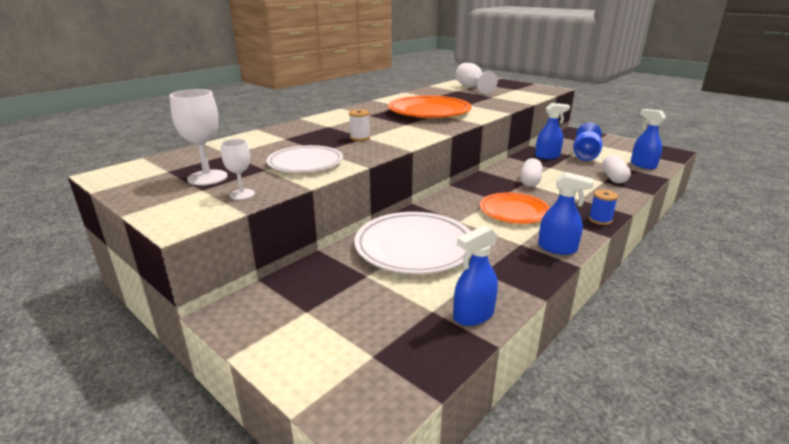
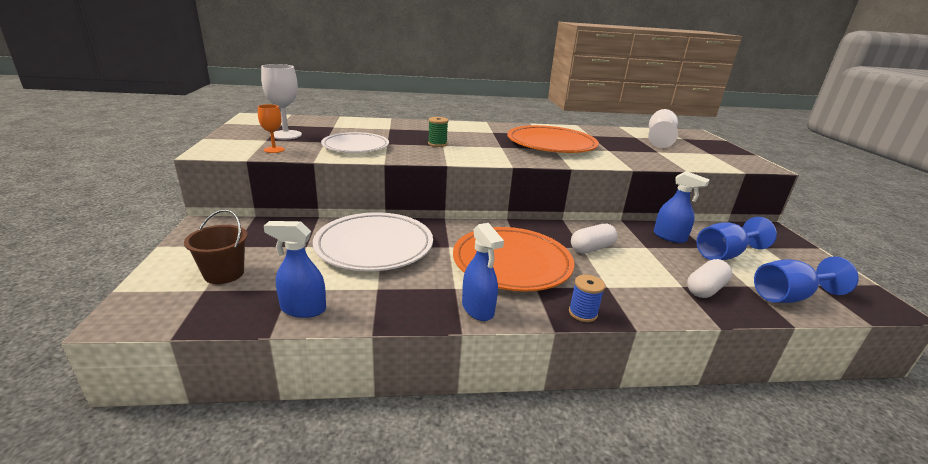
camera: 40 degrees right, 0 degrees up
(242, 194) = (274, 150): white goblet -> orange goblet
(356, 335) = (224, 273): none -> brown bucket
(360, 138) = (437, 144): white spool -> green spool
(514, 211) = (512, 263): orange plate -> orange plate, size x1.52
(643, 165) = (788, 297): blue spray bottle -> blue goblet

